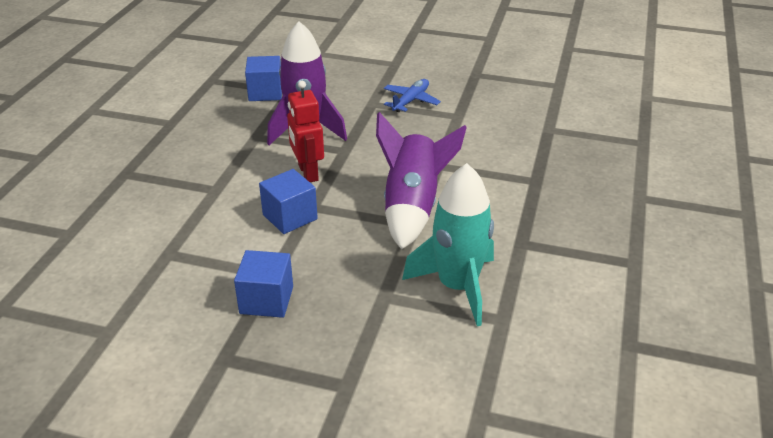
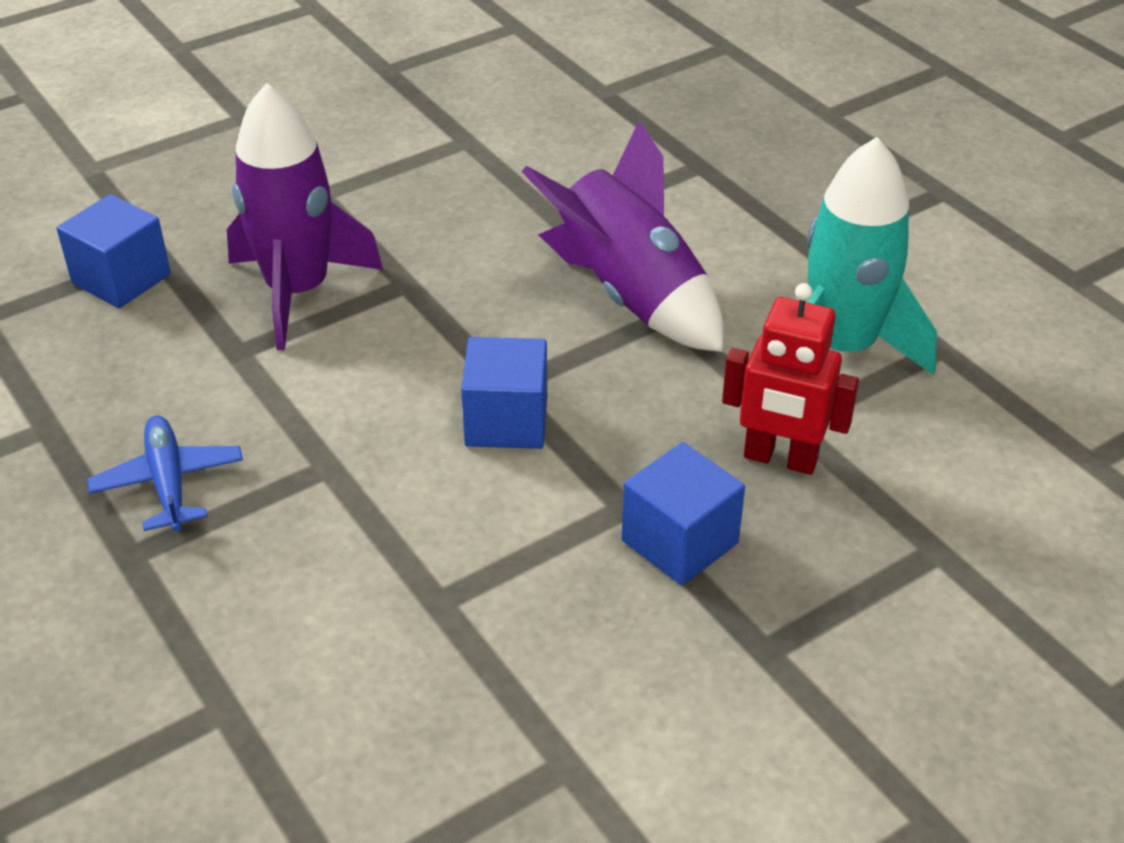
camera: 50 degrees left, 5 degrees up
(307, 173) = (416, 348): red robot -> red robot (780, 459)
(411, 101) = (368, 157): blue plane -> blue plane (168, 482)

